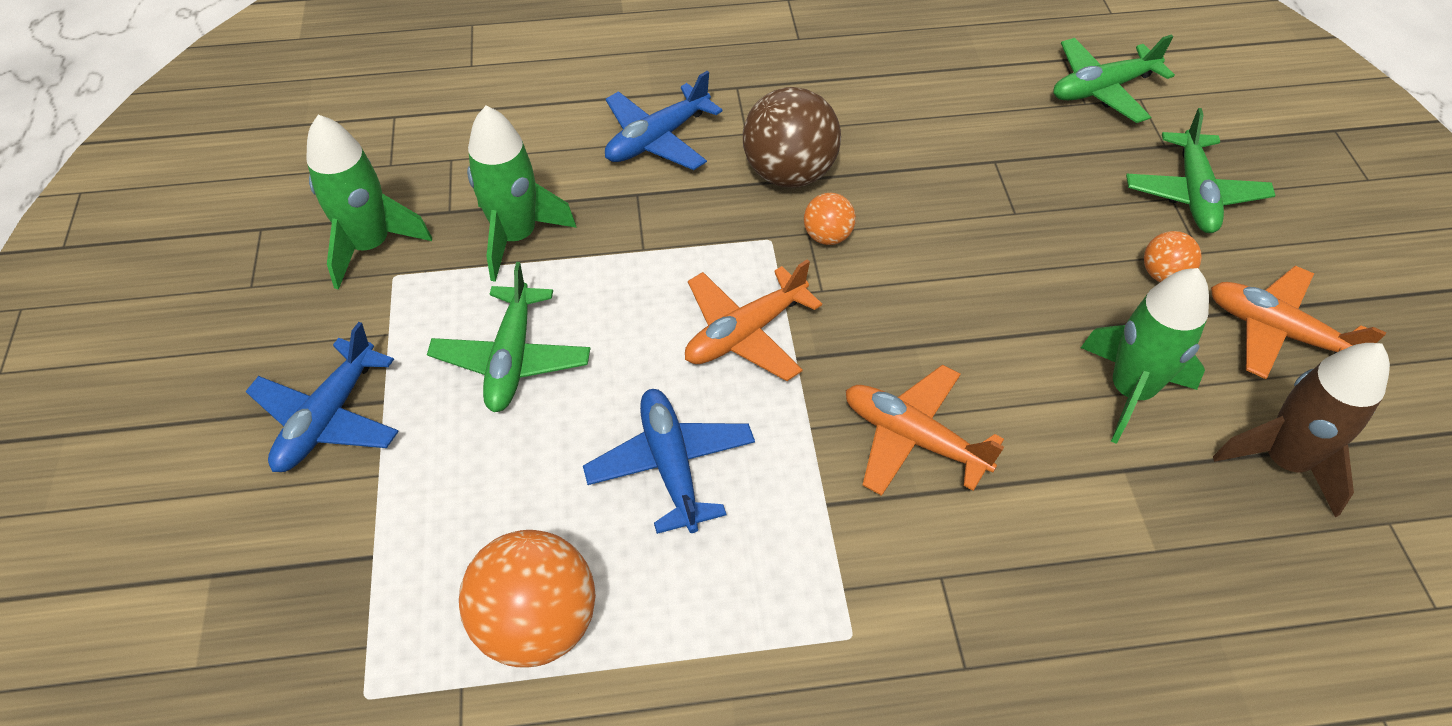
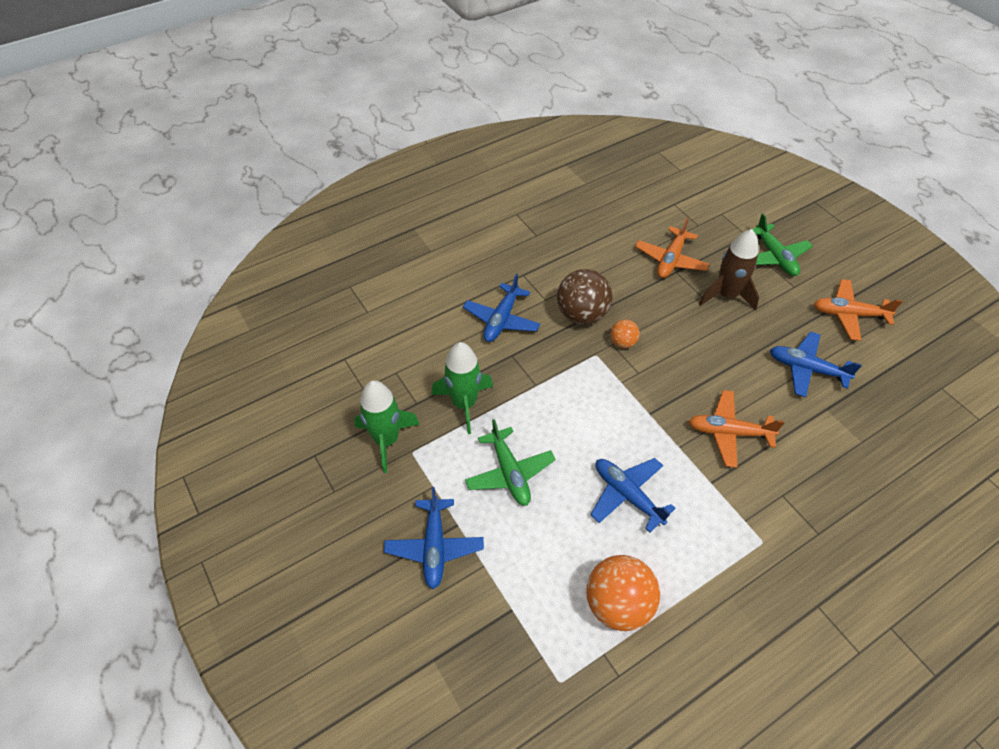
camera: 25 degrees left, 0 degrees up
(745, 333) = (617, 410): orange plane -> orange plane (670, 260)
(1102, 89) = (701, 214): green plane -> none
(1130, 391) = (806, 369): green rocket -> blue plane
(1163, 275) = (786, 304): orange ball -> none
(1283, 461) = (886, 376): brown rocket -> brown rocket (726, 295)

